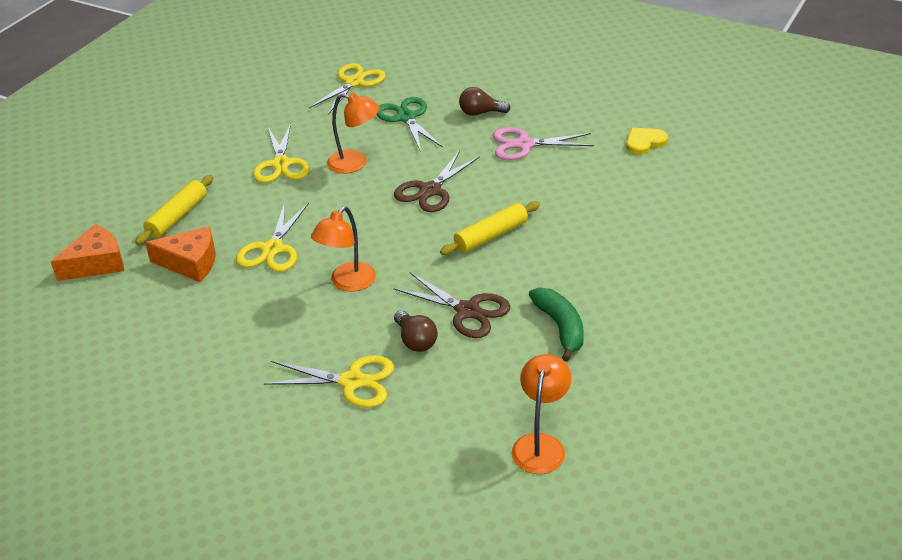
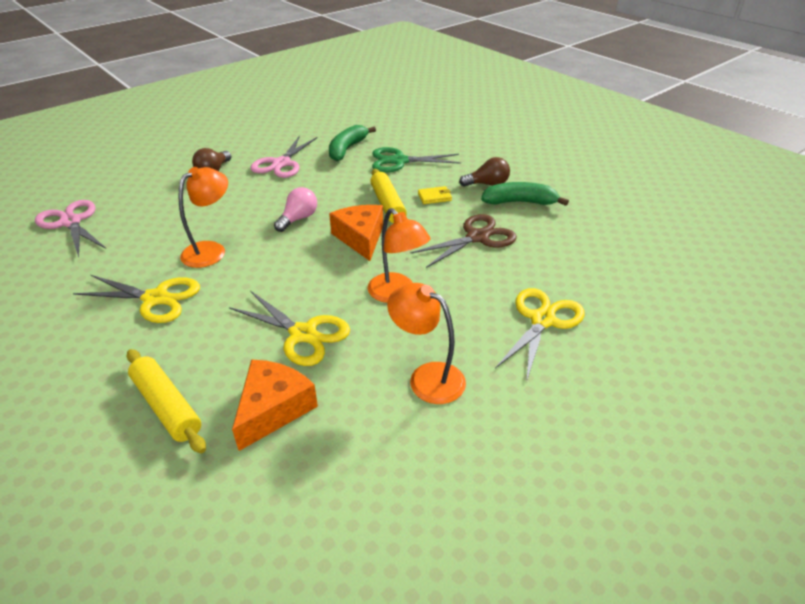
camera: 70 degrees left, 0 degrees up
(96, 263) = (192, 517): orange cheese -> orange cheese (361, 238)
(354, 82) = (71, 222): yellow scissors -> pink scissors
(406, 117) = (172, 206): green scissors -> green scissors (399, 161)
(415, 341) = (502, 272): brown light bulb -> brown light bulb (487, 184)
(430, 190) = (298, 219): brown scissors -> pink light bulb
(528, 262) = (434, 197): none -> yellow wallet
(540, 444) = (647, 241): orange lamp -> orange lamp (427, 377)
(588, 174) = (347, 149): none -> green banana
(644, 142) = (330, 122): yellow heart -> none

